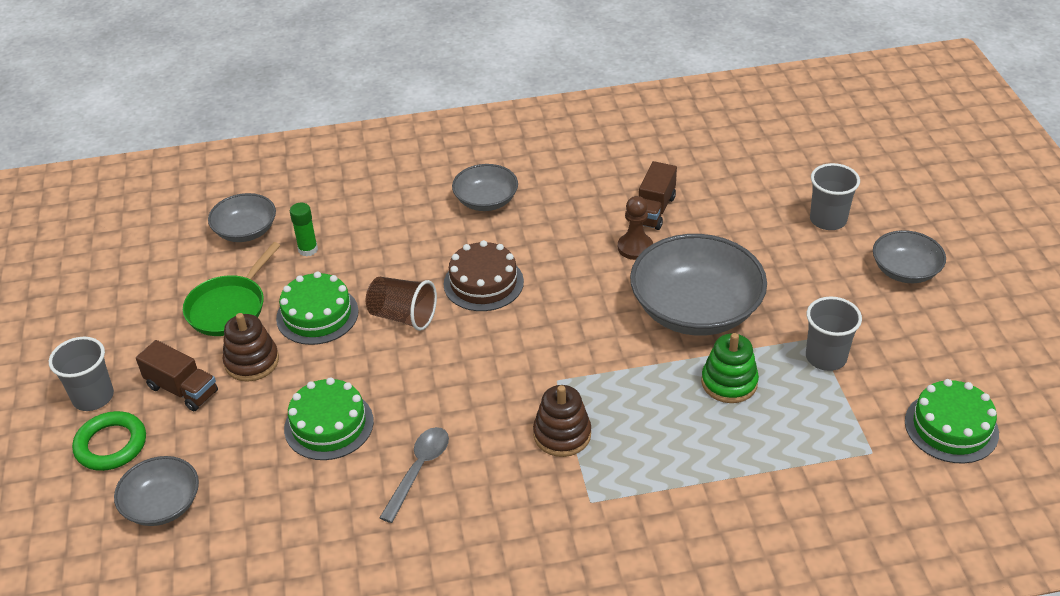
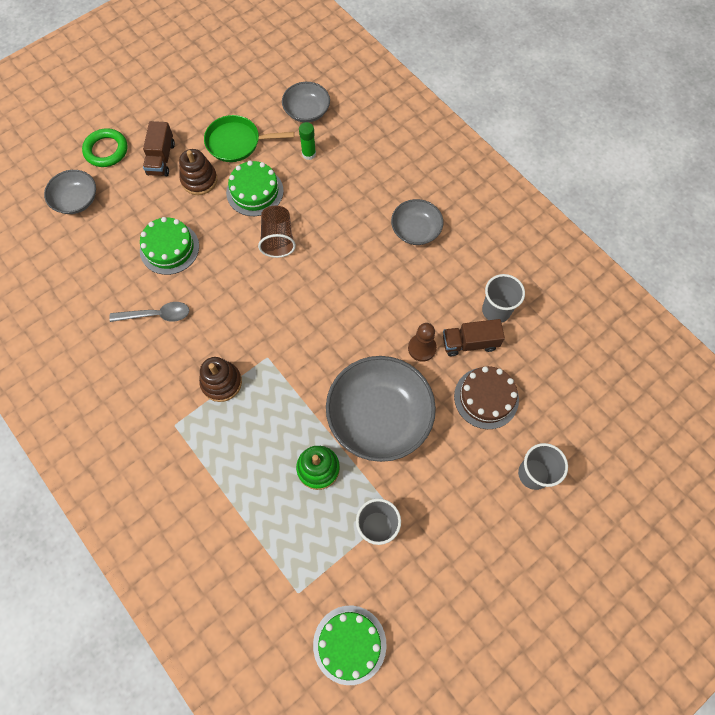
camera: 60 degrees right, 25 degrees up
(93, 397) = (135, 120): grey cup -> grey cup (496, 310)
(483, 283) = (333, 269): brown cake -> brown cake (486, 398)
(905, 270) = (506, 555): grey bowl -> none

